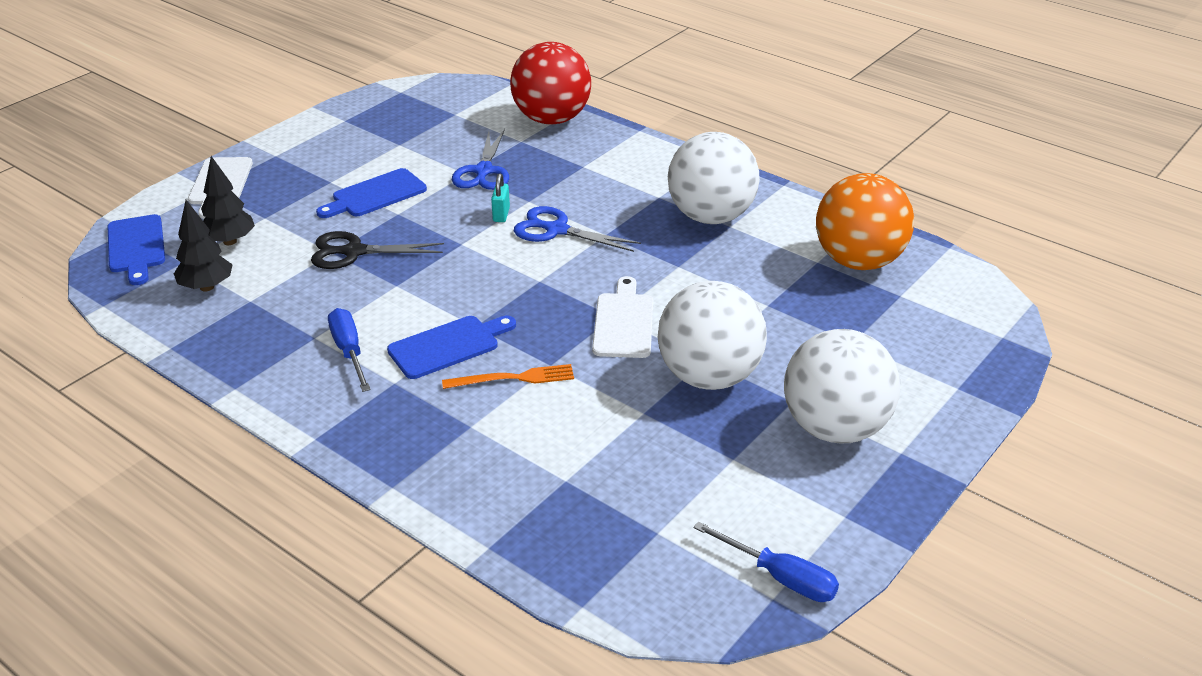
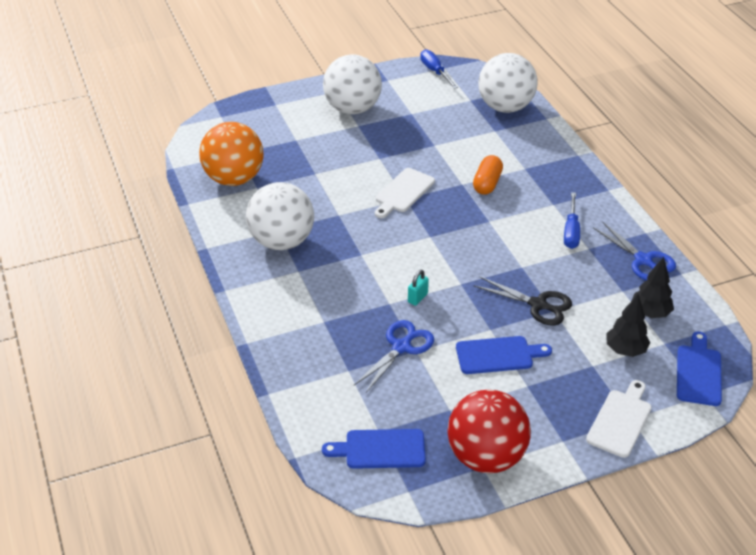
camera: 150 degrees left, 5 degrees up
(448, 346) = (512, 214): blue cutting board -> blue cutting board (380, 449)
(513, 378) = (487, 183): orange fork -> orange capsule
(551, 119) = (303, 387): red ball -> red ball (486, 456)
(557, 230) = (390, 270): blue scissors -> blue scissors (643, 260)
(709, 376) = (386, 149): white ball -> white ball (505, 107)

